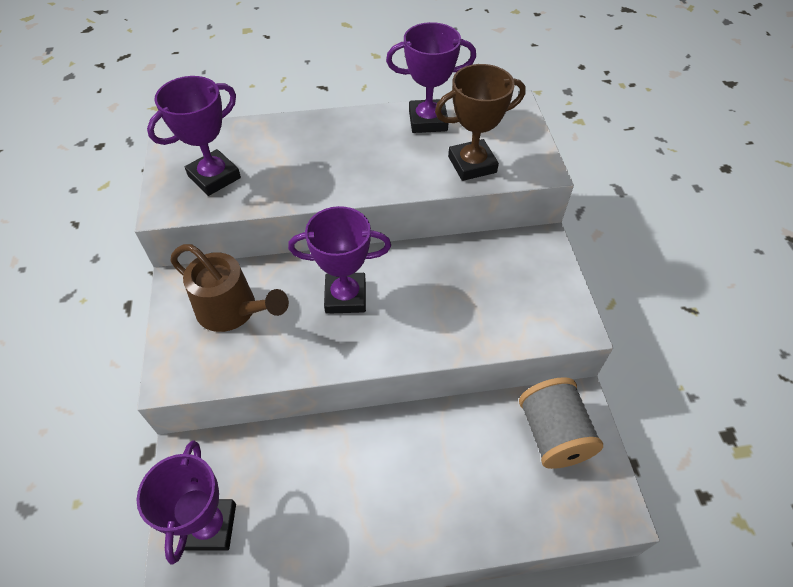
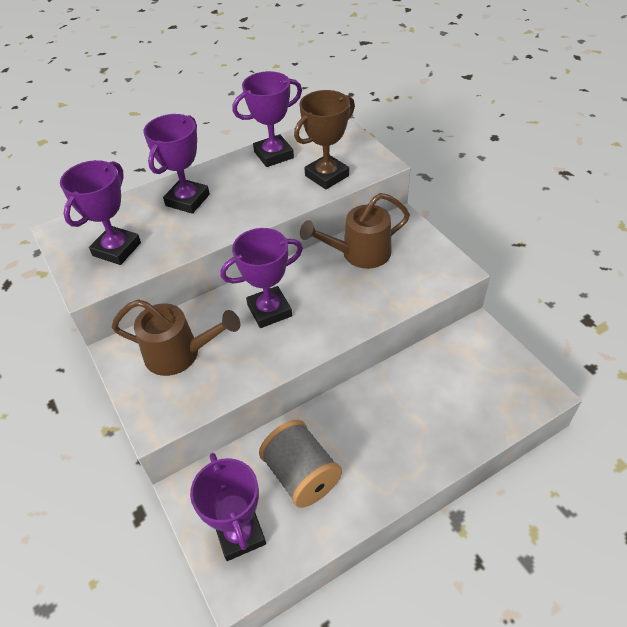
camera: 20 degrees left, 5 degrees down
(311, 145) = (187, 200): none -> purple trophy
(474, 265) = (359, 254): none -> brown watering can
(553, 435) = (472, 359): grey spool -> grey spool (301, 475)

